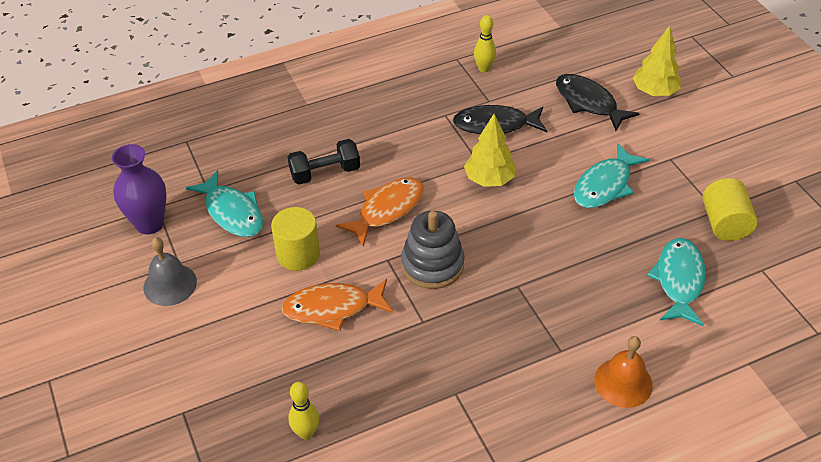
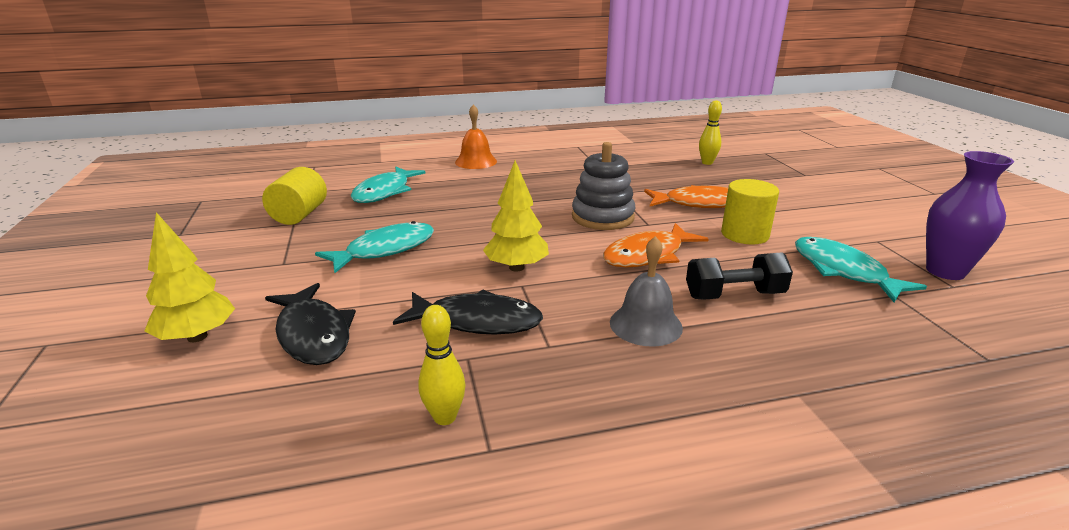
camera: 170 degrees left, 20 degrees down
(170, 284) = (873, 228): grey bell -> grey bell (645, 324)

